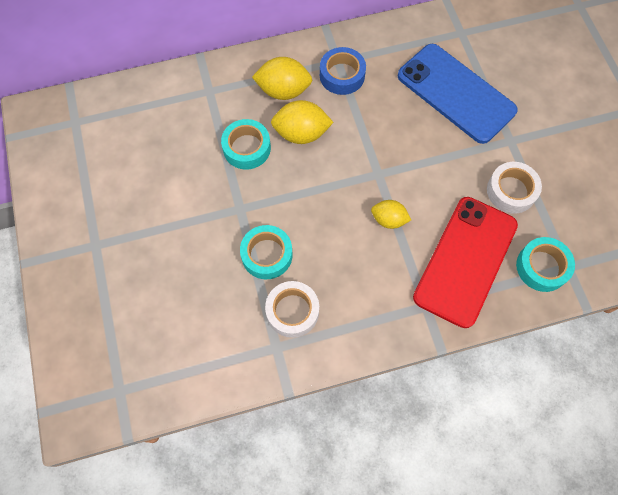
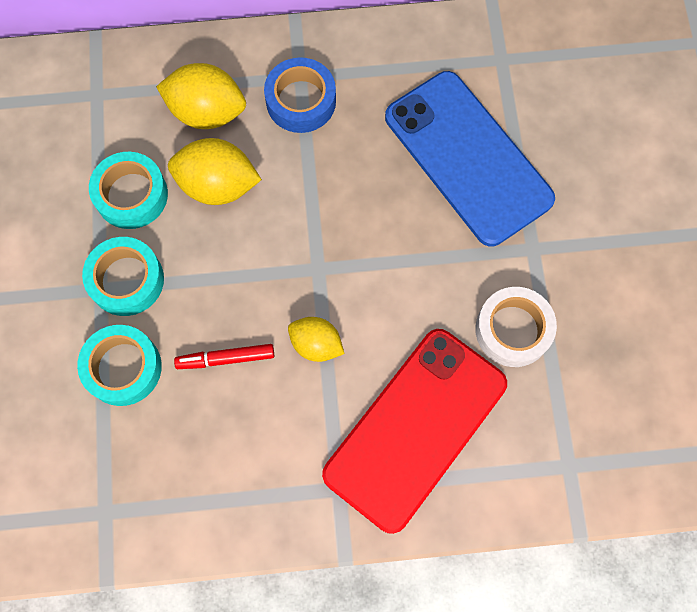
camera: 10 degrees right, 5 degrees up
(292, 311) = (140, 461): white tape -> none
(332, 238) = (225, 358): none -> red marker
(542, 267) = (528, 459): turquoise tape -> turquoise tape (126, 280)

